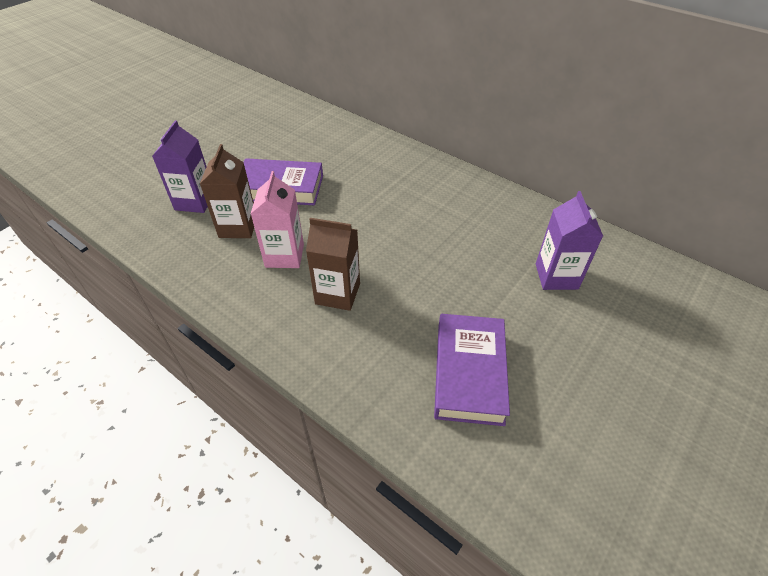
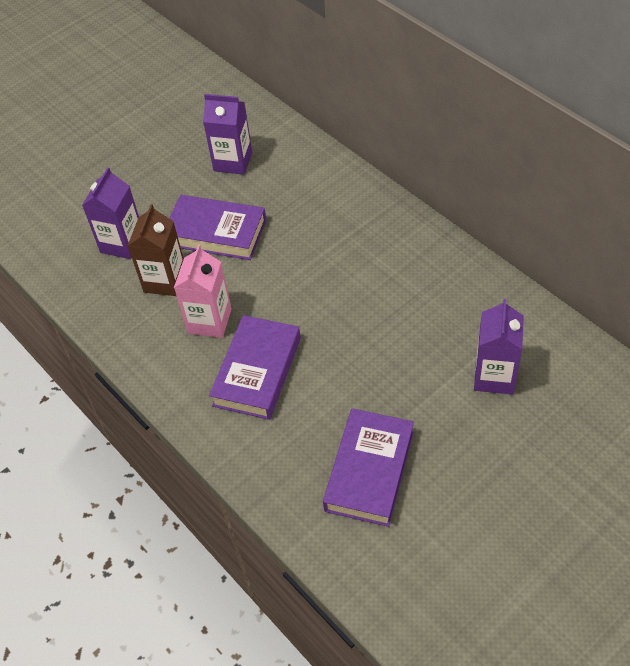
camera: 15 degrees right, 5 degrees up
(287, 138) = (233, 161): none -> purple carton
(338, 293) = (257, 371): brown carton -> purple book

